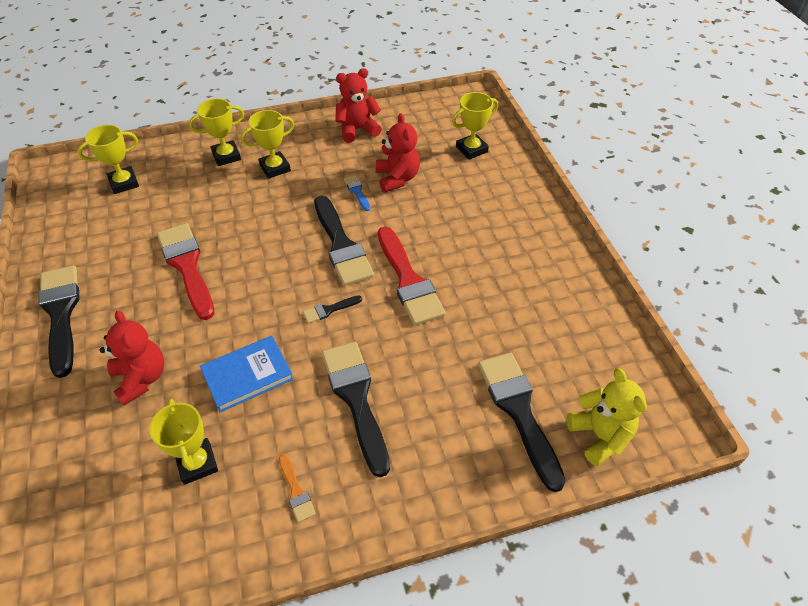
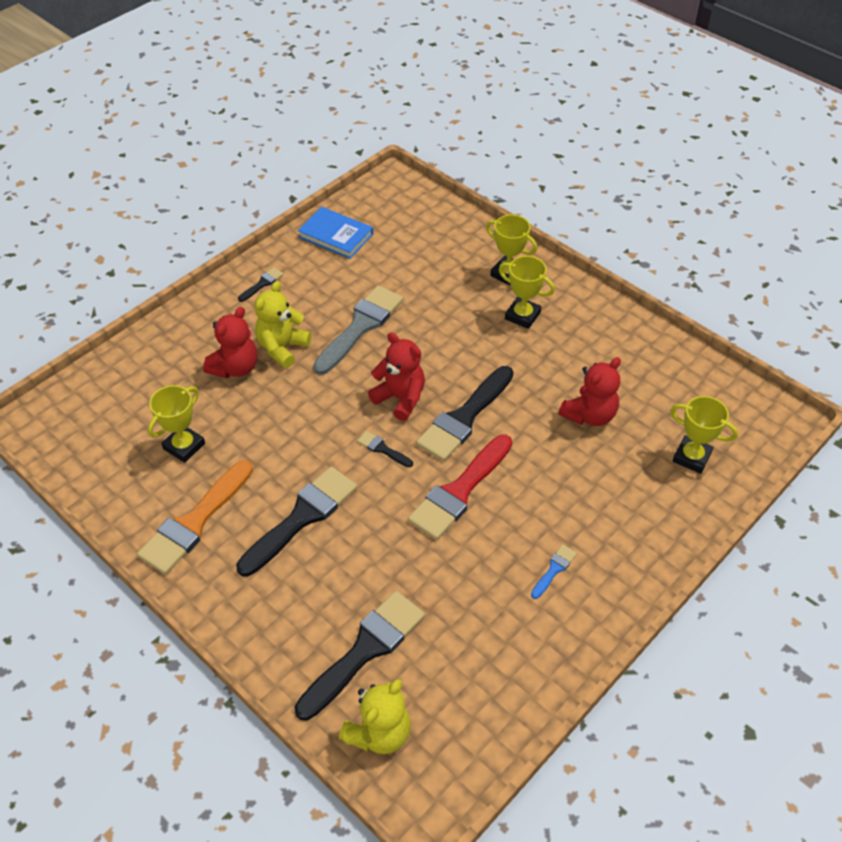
camera: 60 degrees right, 0 degrees up
(61, 313) = (262, 284): black brush -> black brush, size x0.45
(124, 183) = (419, 231): yellow trophy -> none
(154, 331) = (282, 348): none -> yellow teddy bear
(187, 266) = (361, 326): red brush -> grey brush
(247, 375) = (279, 431): blue book -> blue book (336, 236)
(296, 491) = (194, 522): orange brush -> orange brush, size x2.24
(357, 129) = (633, 347): red teddy bear -> red teddy bear (400, 398)
(357, 191) = (544, 393): blue brush -> blue brush (554, 569)

